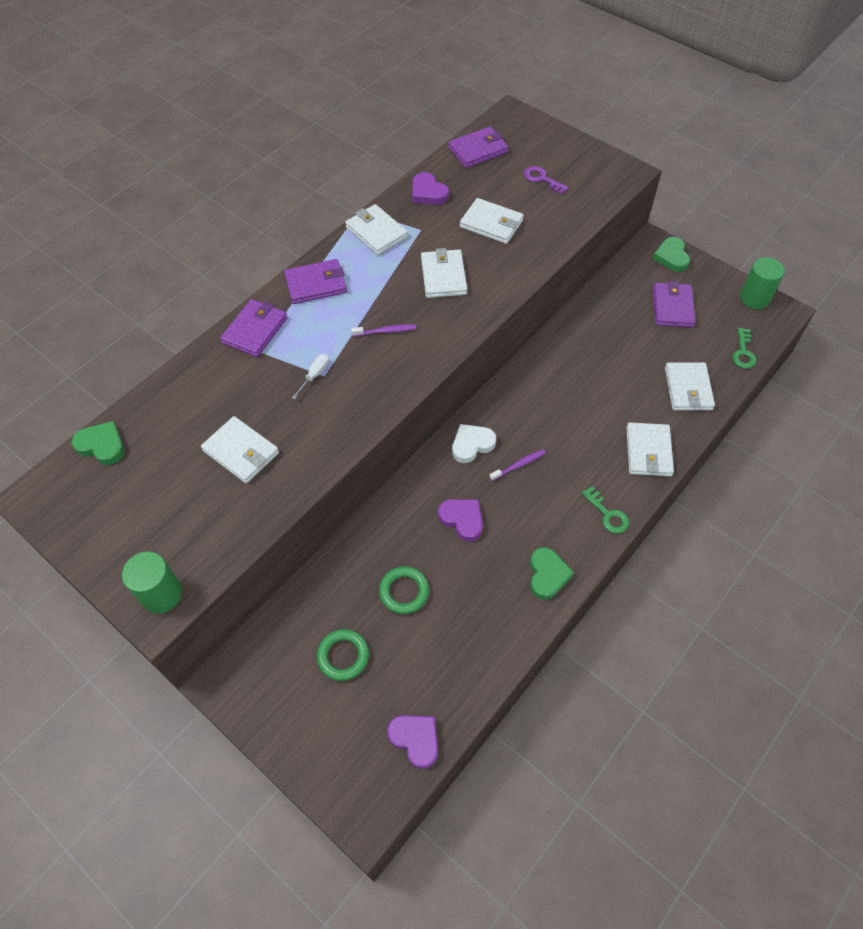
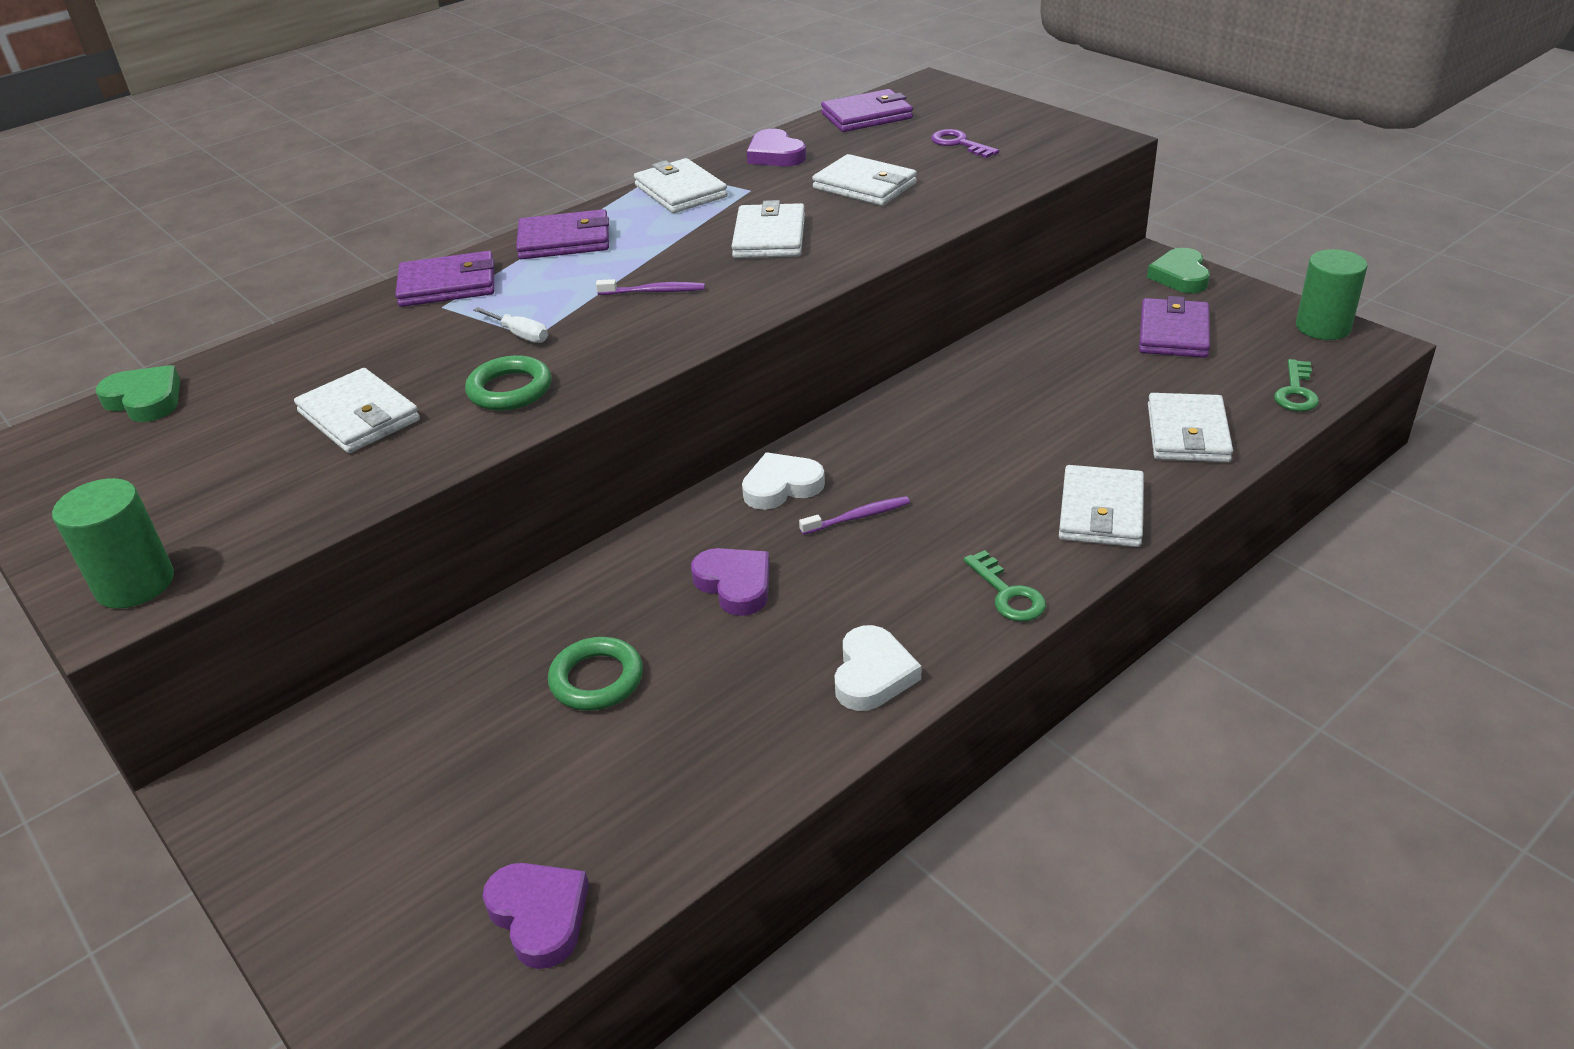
camera: 10 degrees right, 20 degrees down
(255, 330) = (448, 285): purple wallet -> purple wallet turned 45 degrees clockwise
(315, 375) = (520, 335): white screwdriver -> white screwdriver turned 90 degrees clockwise
(343, 656) = (450, 767): green ring -> green ring (510, 390)
(547, 575) = (872, 674): green heart -> white heart

